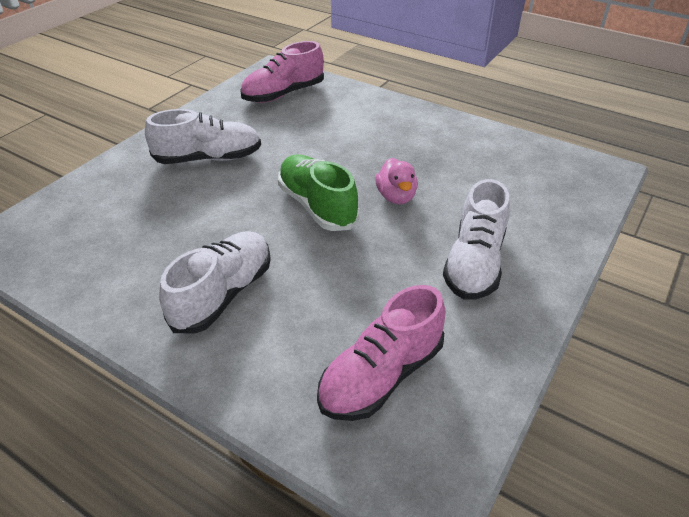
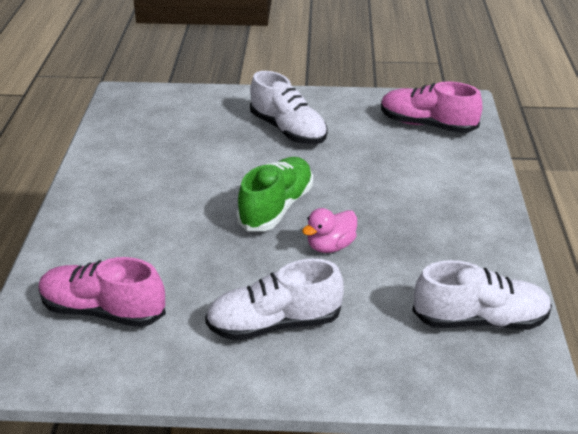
camera: 60 degrees right, 5 degrees down
(223, 294) = (137, 204): white shoe -> white shoe (479, 320)

